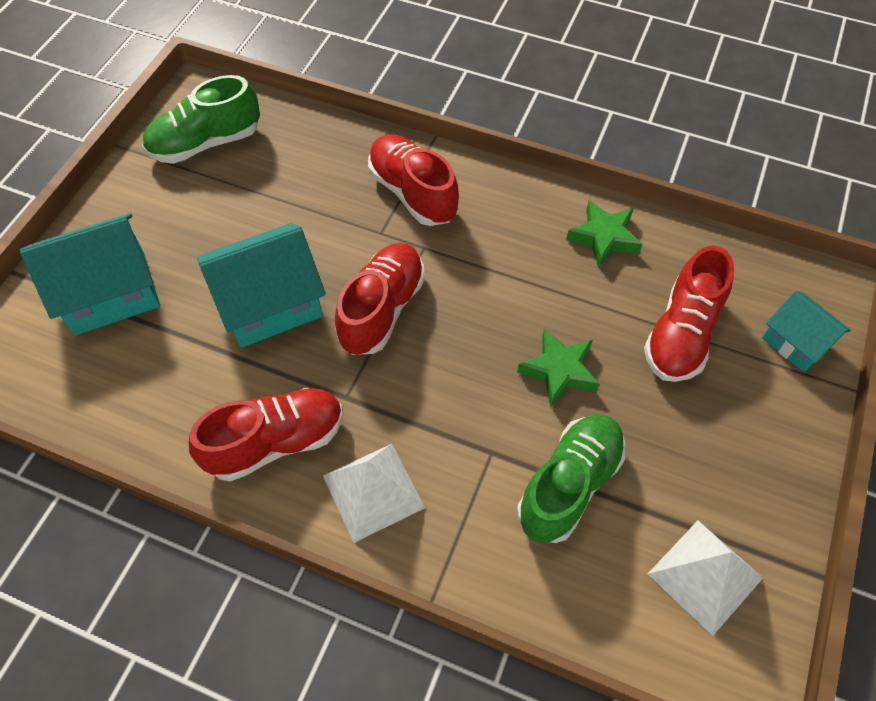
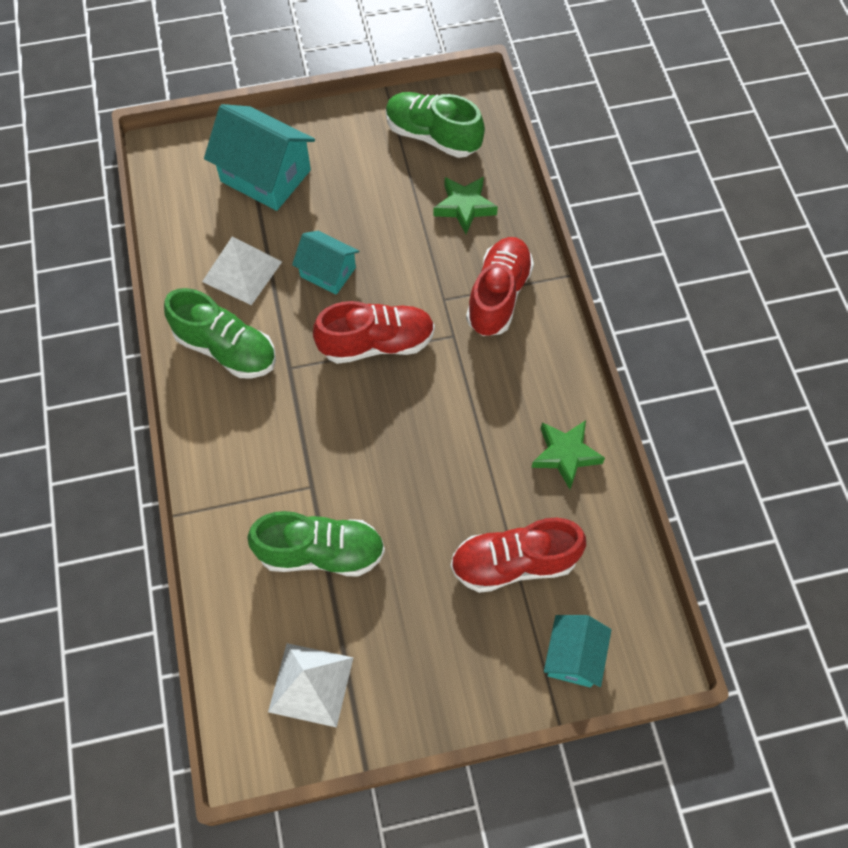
camera: 55 degrees right, 5 degrees up
(270, 304) = (328, 272): turquoise house -> turquoise house, size x0.59
(276, 442) = (226, 349): red shoe -> green shoe
(373, 491) = (231, 430): white pyramid -> white pyramid (242, 271)
(559, 371) = (412, 492): green star -> green star (464, 207)

